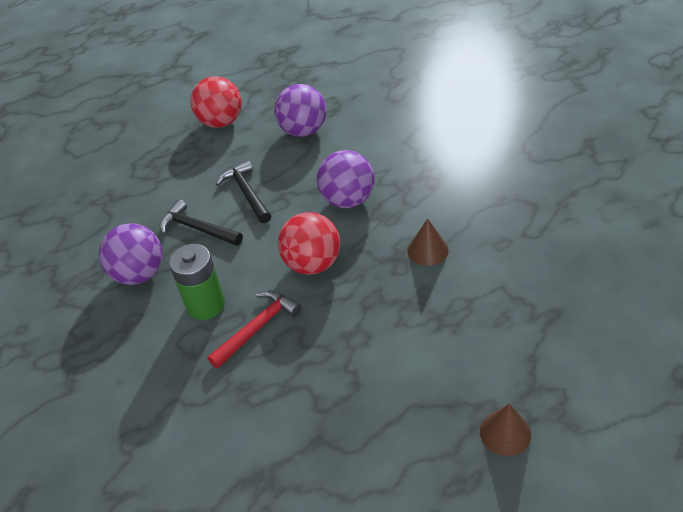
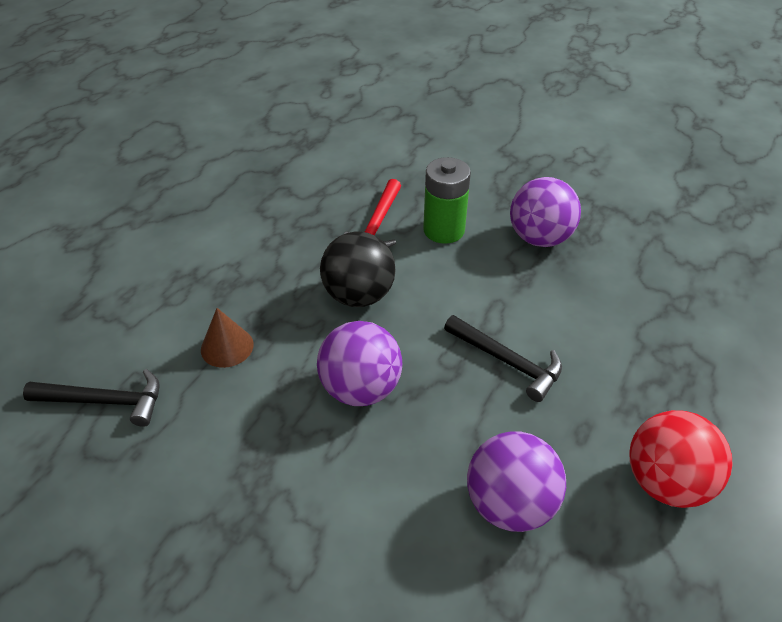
camera: 150 degrees right, 0 degrees up
(197, 228) = (526, 299): black hammer -> black hammer (105, 401)
(312, 264) = (359, 295): red ball -> black ball
(505, 433) = (120, 210): brown cone -> none

